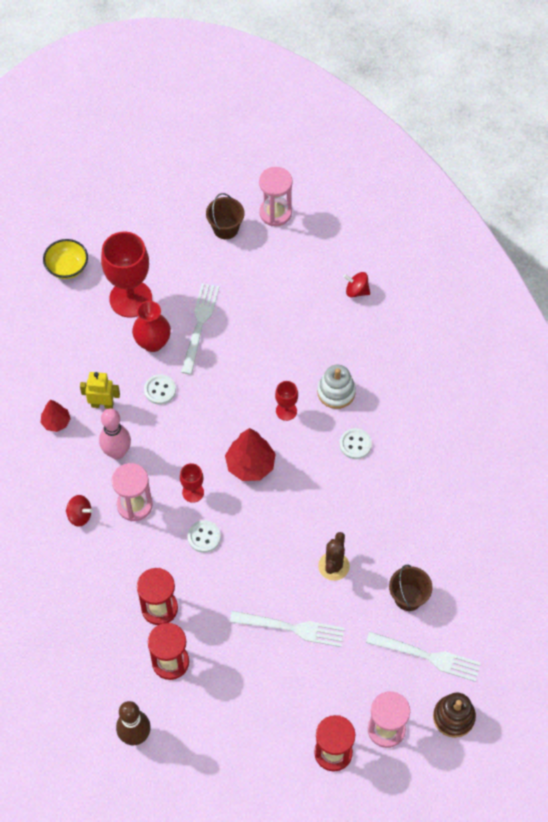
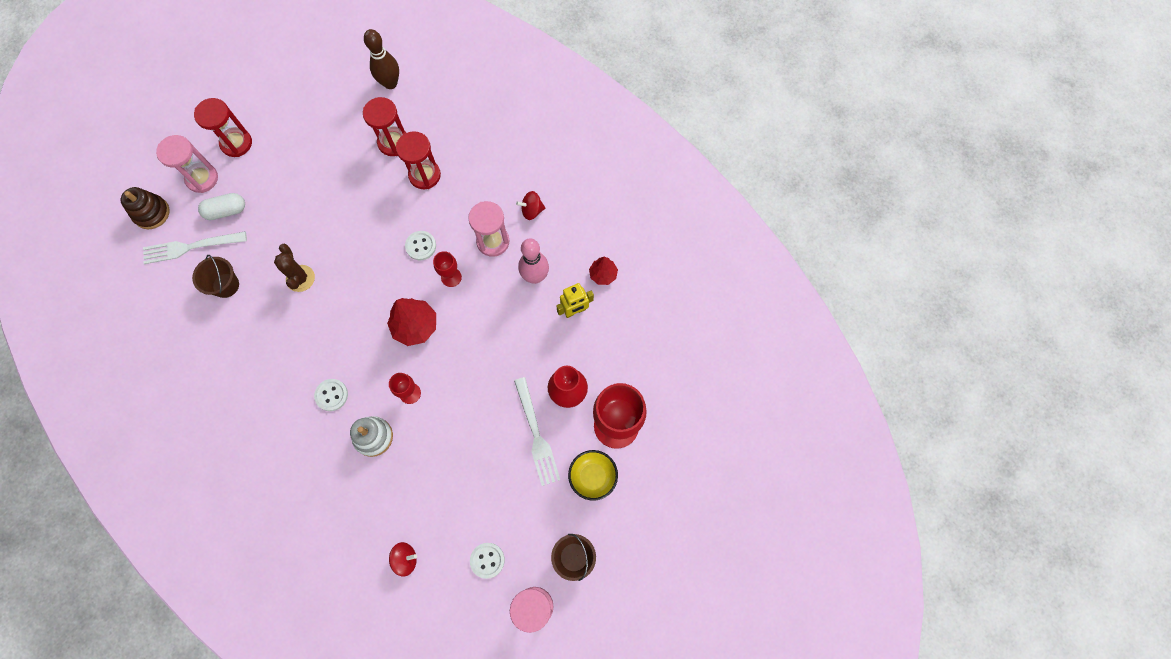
camera: 150 degrees right, 10 degrees up
(67, 267) = (695, 424): yellow bowl -> yellow bowl (592, 477)
(160, 390) = (533, 351): white button -> white button (487, 560)
(292, 628) = (311, 213): white fork -> none
(376, 677) = (226, 211): none -> white capsule

